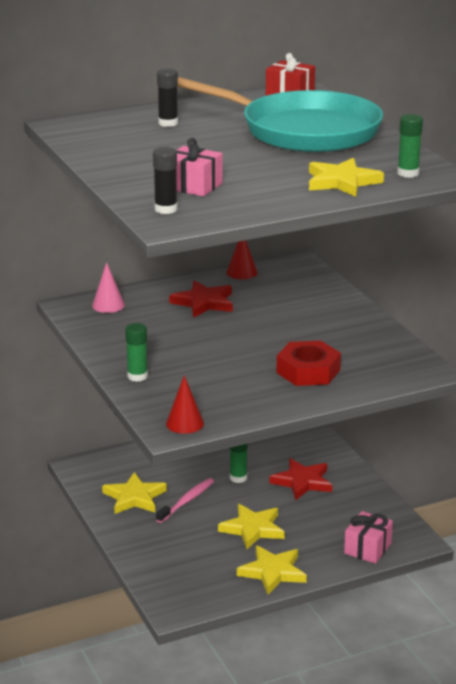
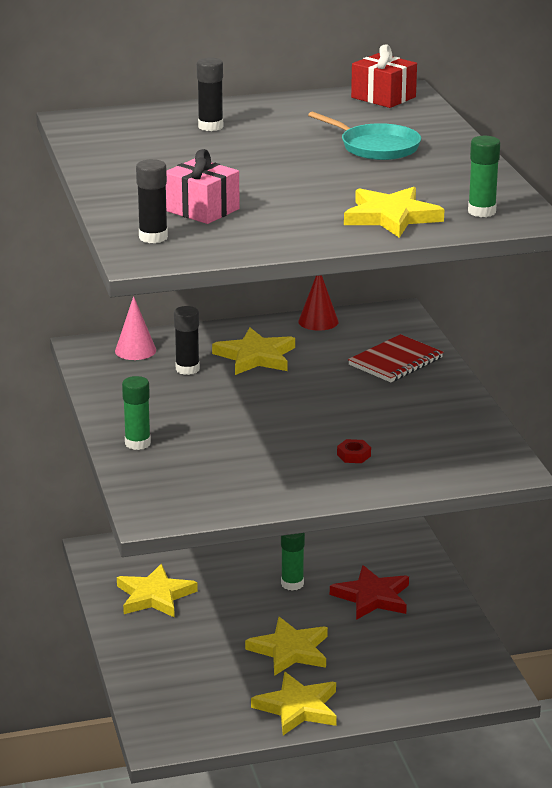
camera: 10 degrees right, 0 degrees up
(154, 316) = (187, 369): none -> black glue stick
(185, 423) = (173, 508): red cone -> none
(186, 501) = (218, 607): pink toothbrush -> none
(204, 303) = (255, 357): red star -> yellow star
(304, 131) = (376, 147): turquoise pan -> turquoise pan, size x0.45
(308, 371) = (354, 455): red nut -> red nut, size x0.41
(312, 298) = (395, 361): none -> red notebook
(367, 548) = (429, 691): pink gift -> none

